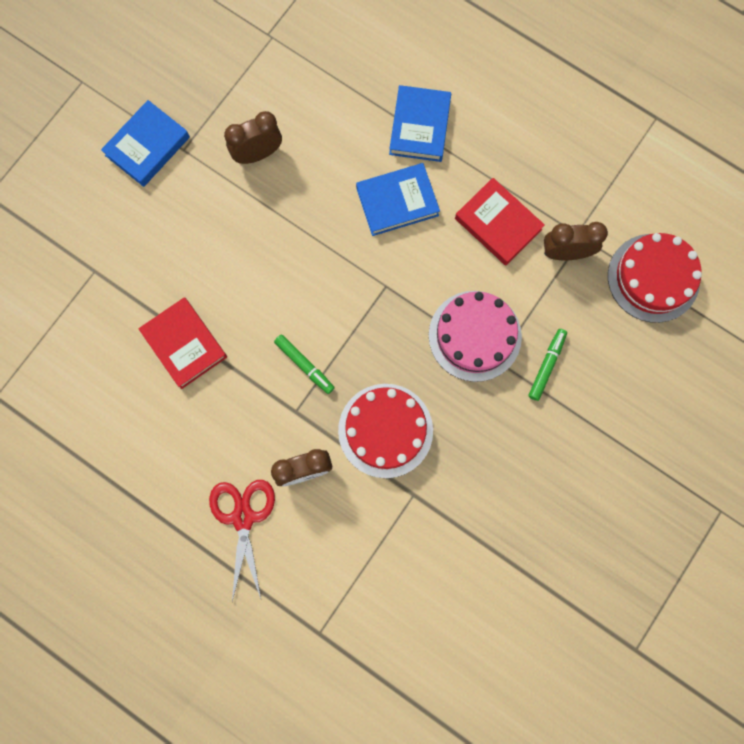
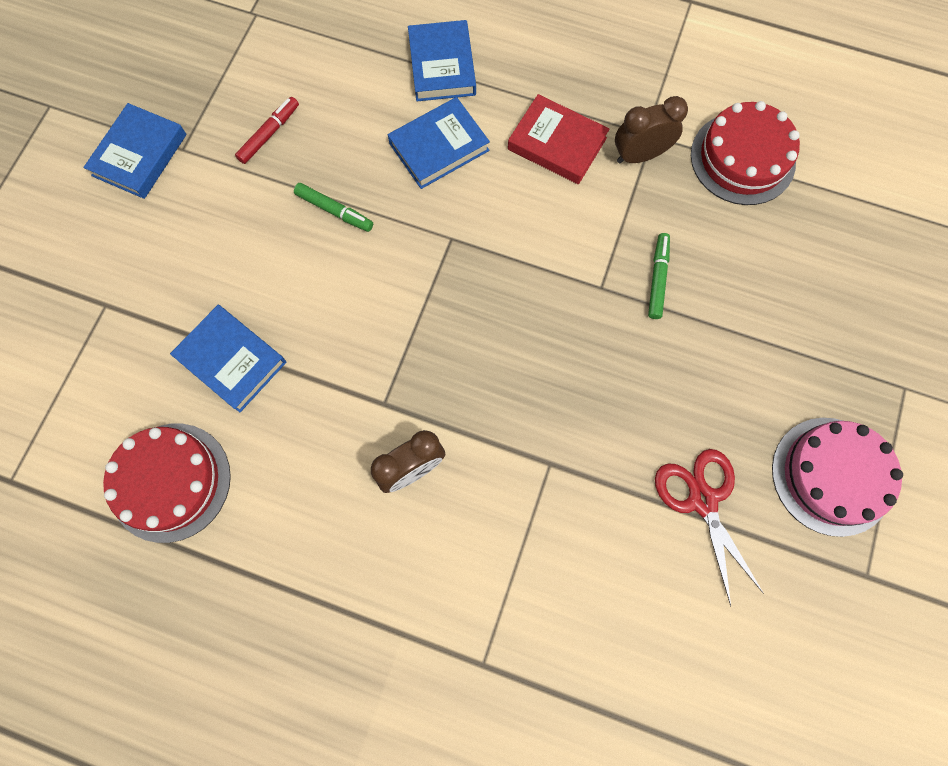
camera: 15 degrees left, 5 degrees down
(184, 344) = (232, 360): red book -> blue book
(243, 517) = (352, 546): red scissors -> red scissors (702, 500)
(258, 154) = (269, 134): brown clock -> red marker
(304, 365) = (380, 348): green marker -> green marker (334, 211)
(385, 430) = (495, 397): red cake -> red cake (170, 482)
(475, 336) = (567, 267): pink cake -> pink cake (831, 476)

